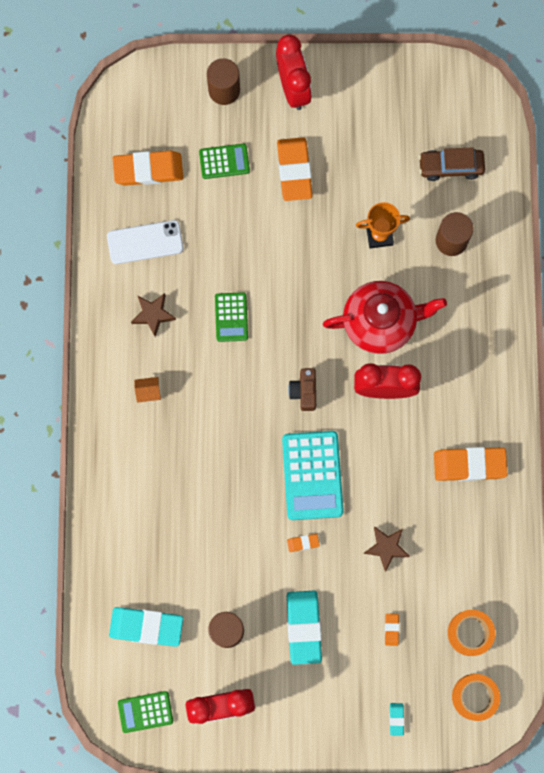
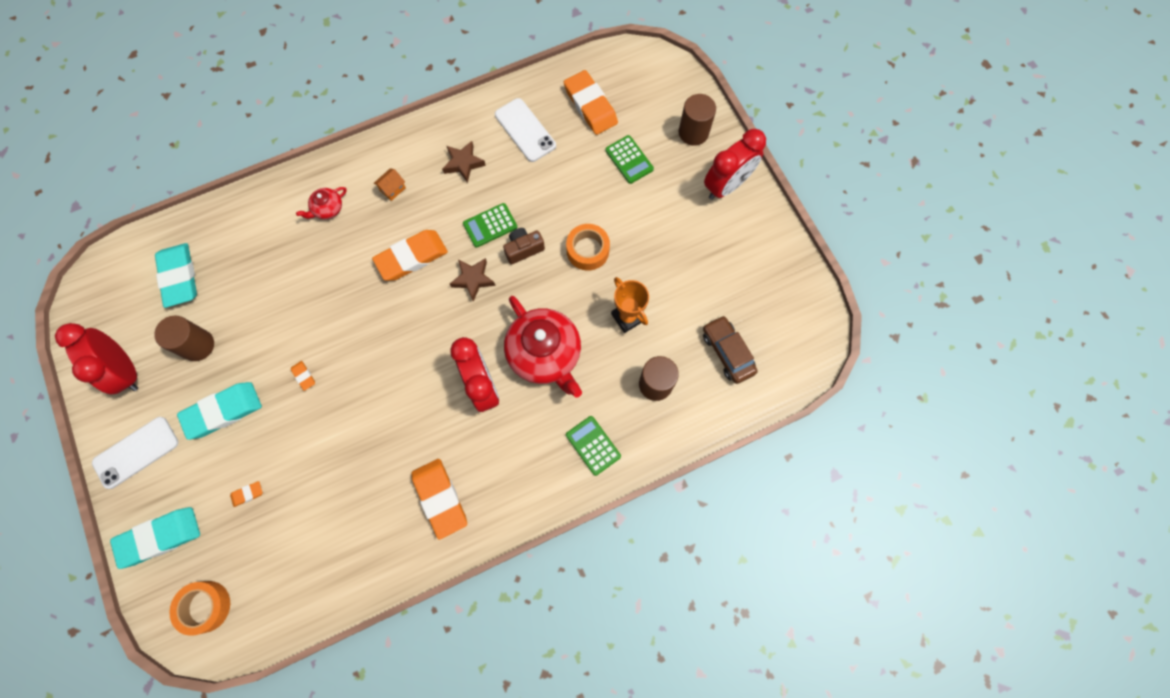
camera: 65 degrees right, 5 degrees down
(140, 461) = (327, 208): none -> red teapot
(145, 712) = (101, 309): green calculator -> green calculator (593, 445)
(148, 392) = (392, 189): orange house -> orange house turned 75 degrees clockwise
(294, 171) = (651, 219): orange eraser -> orange eraser (411, 257)
(304, 391) = (448, 315): brown camera -> brown camera (523, 249)
(307, 718) = (136, 452): none -> white phone
(312, 475) = (371, 357): turquoise calculator -> none
(386, 547) = (327, 454): brown star -> brown star (473, 279)
(396, 719) = (159, 537): turquoise eraser -> turquoise eraser, size x2.31
(470, 633) = (269, 573): orange tape -> orange tape (587, 250)

